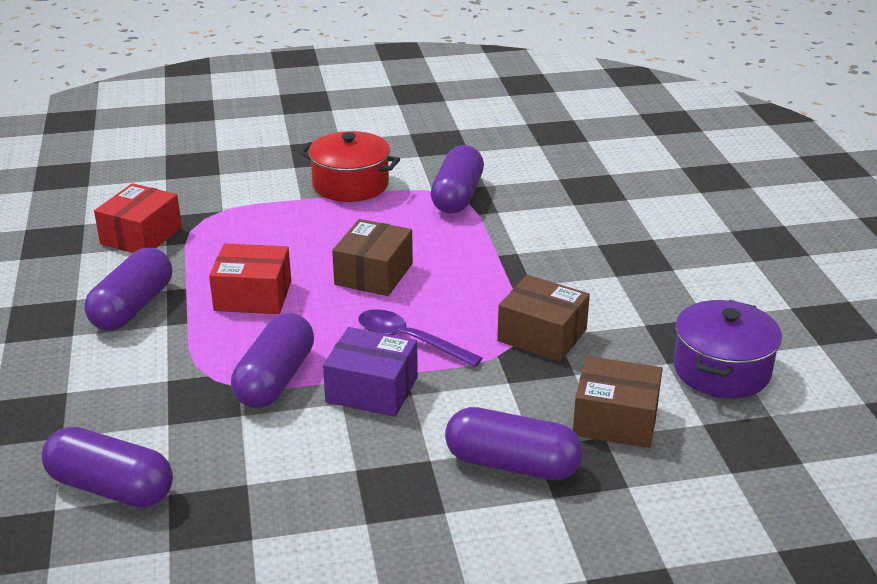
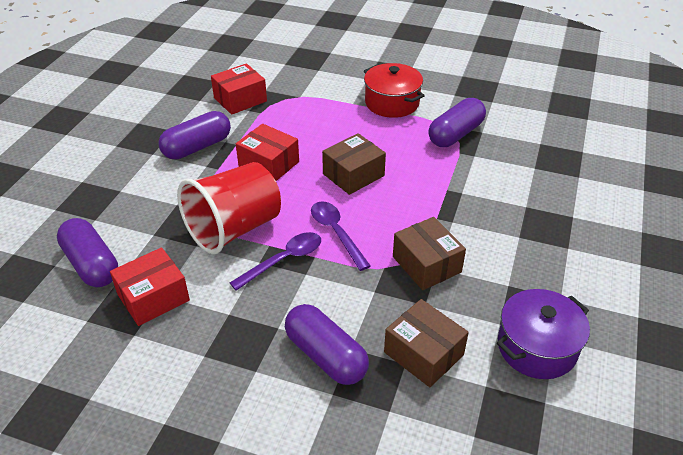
camera: 30 degrees right, 10 degrees up
(238, 490) = (153, 297): none -> red box
(275, 379) = (234, 229): purple capsule -> red cup
(372, 389) = (284, 260): purple box -> purple spoon

